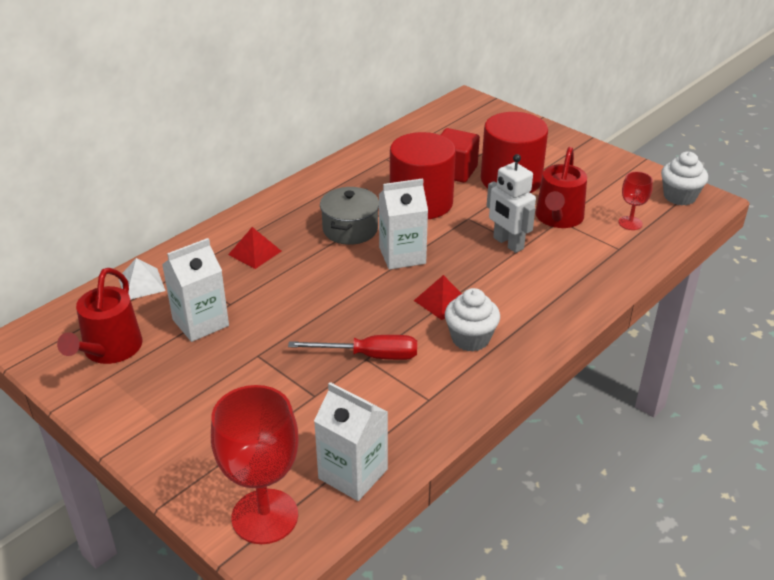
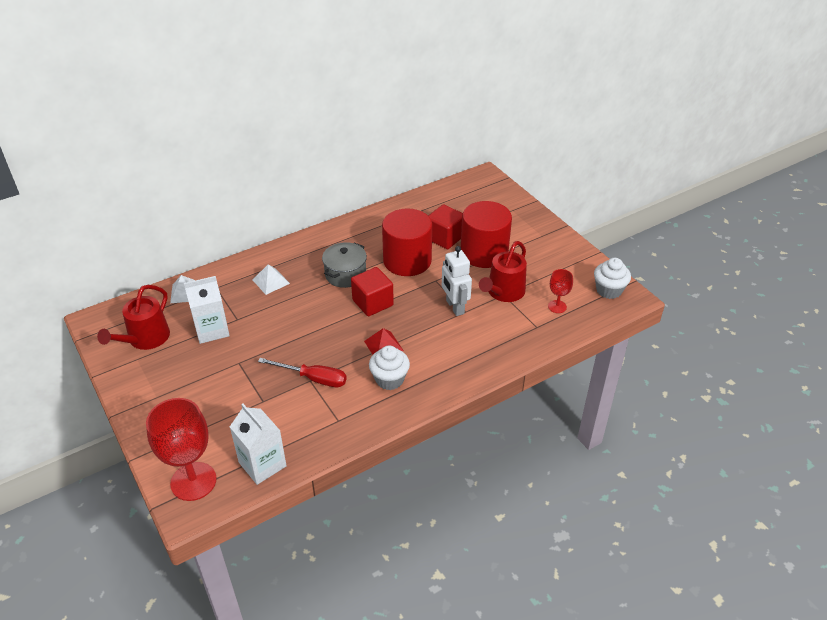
camera: 15 degrees right, 5 degrees up
(254, 252) = (271, 281): red pyramid -> white pyramid
(402, 255) = (372, 303): white carton -> red cube

